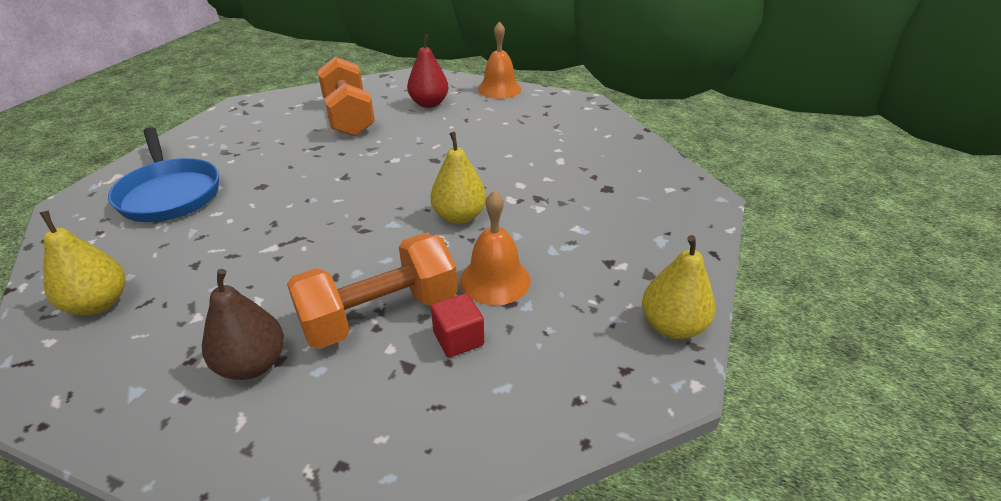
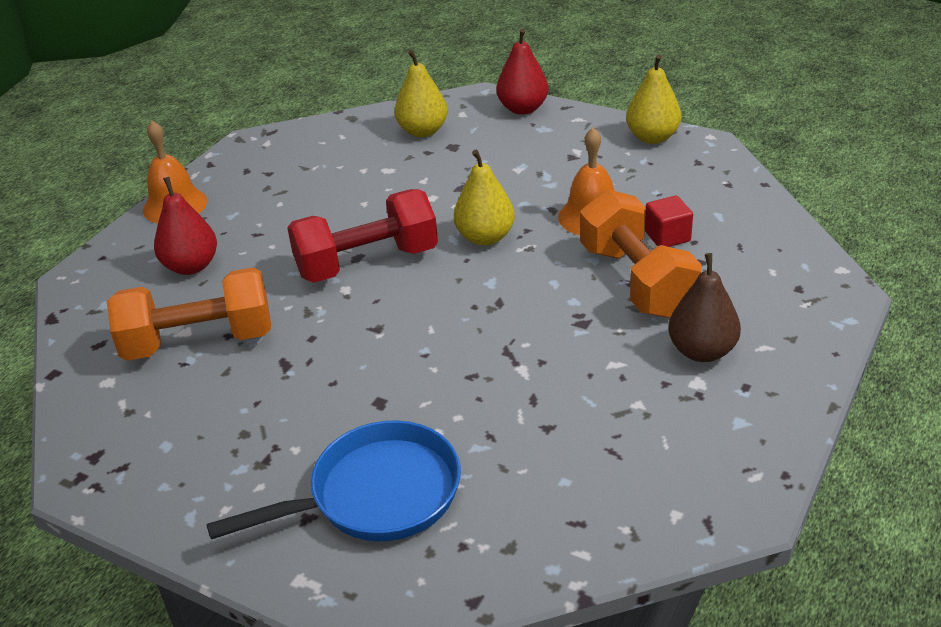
camera: 80 degrees left, 0 degrees up
(99, 303) = (614, 492): yellow pear -> yellow pear (423, 131)
(427, 164) = (367, 262): none -> red dumbbell
(696, 224) = (523, 109): none -> red pear

